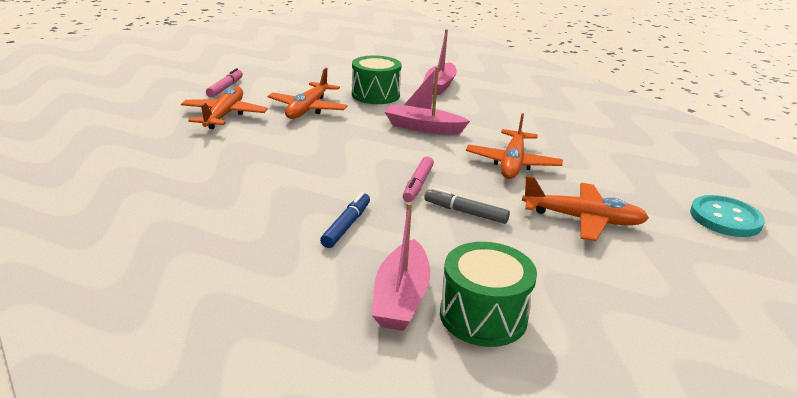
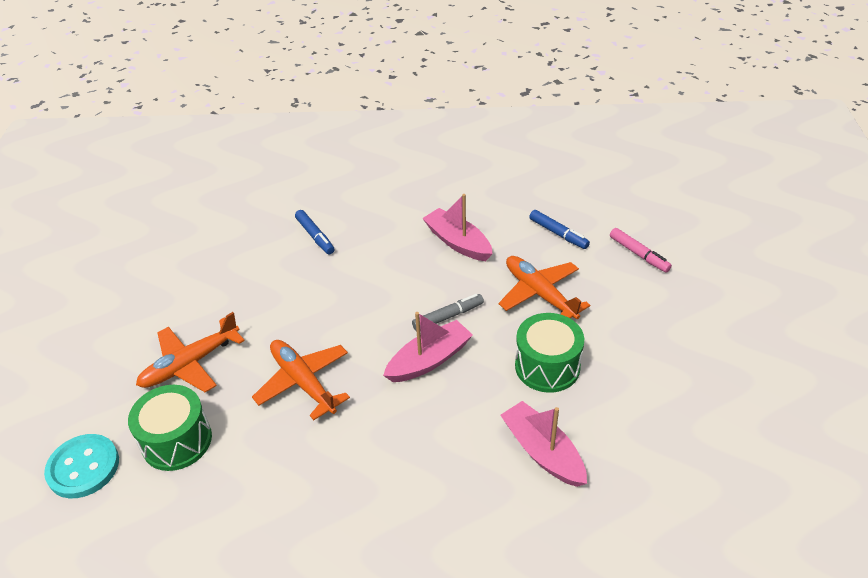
camera: 130 degrees right, 15 degrees up
(224, 115) = (558, 234): orange plane -> blue marker
(401, 298) = (228, 228): pink boat -> pink boat (458, 242)
(417, 184) = (330, 297): pink marker -> none
(465, 212) = (269, 302): grey marker -> grey marker (448, 316)
(483, 316) = (180, 250): green drum -> green drum (177, 441)

